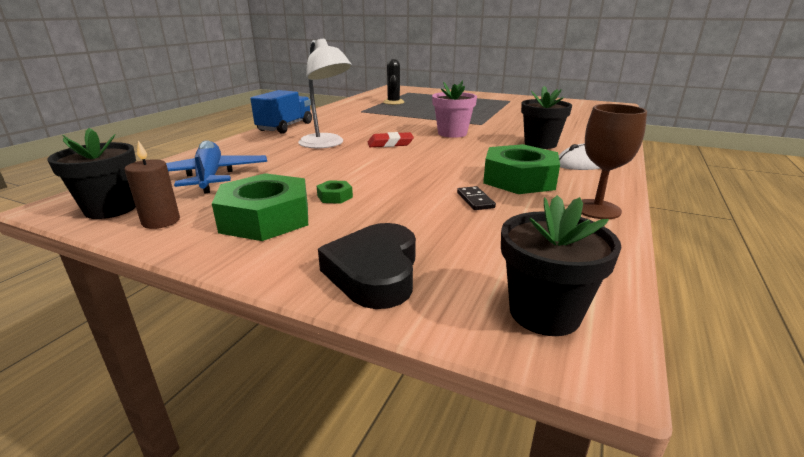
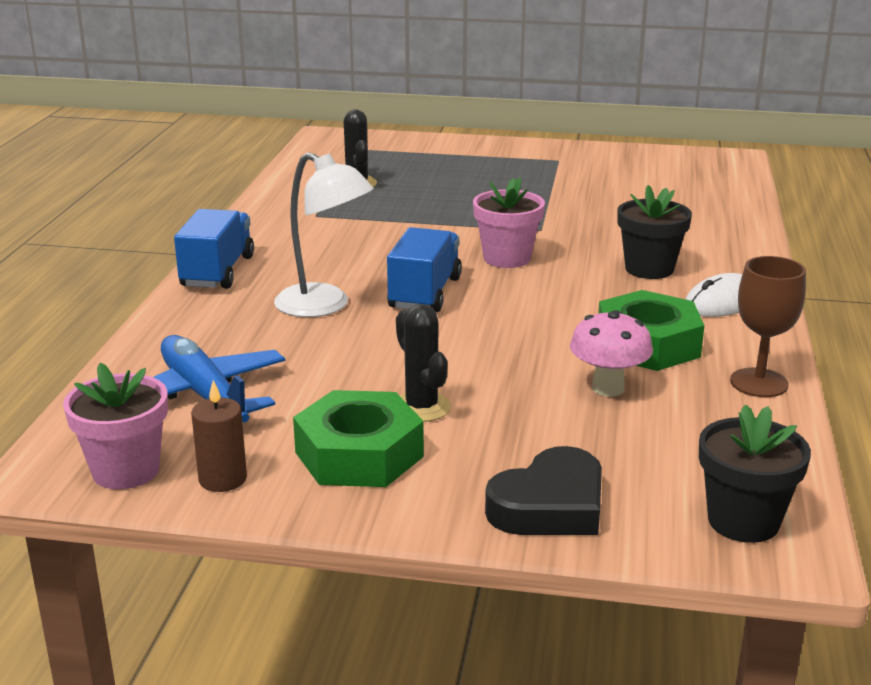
camera: 15 degrees left, 0 degrees up
(111, 209) = (126, 470): black flower pot -> pink flower pot
(335, 197) = (421, 407): green nut -> black cactus
(374, 272) = (550, 506): black heart -> black heart turned 120 degrees counterclockwise
(390, 144) = (425, 293): red eraser -> blue truck
(475, 200) = (608, 388): black domino -> pink mushroom

